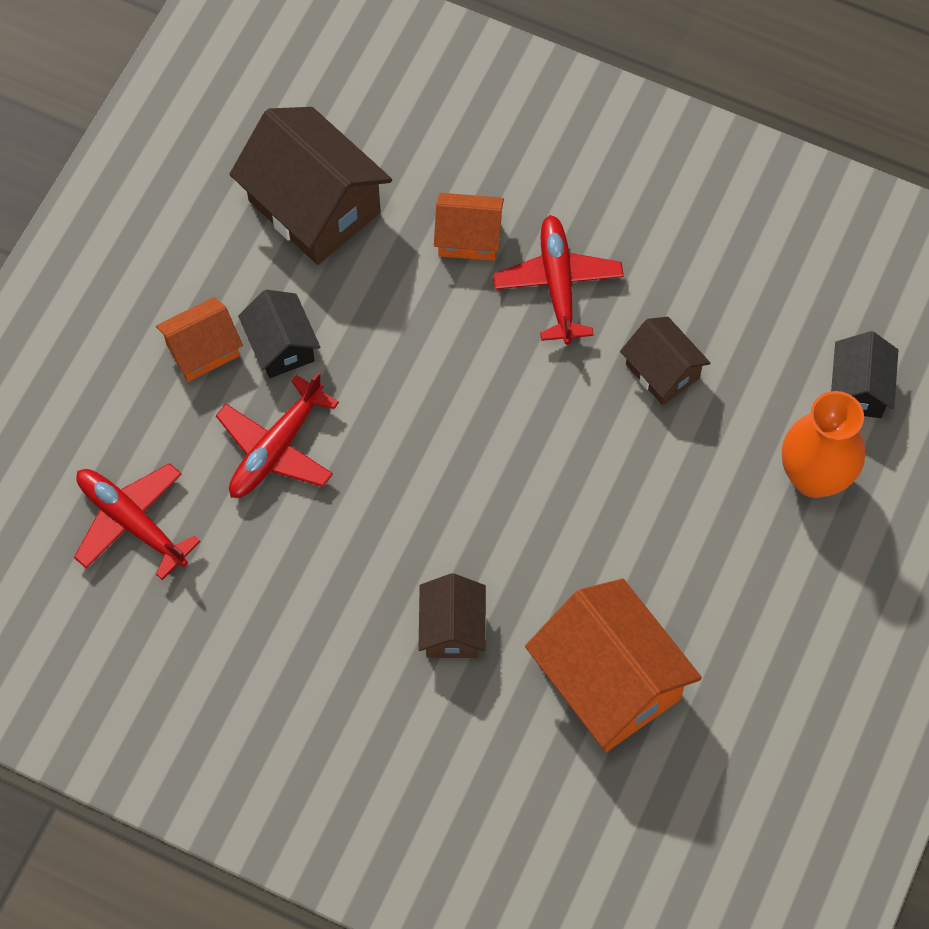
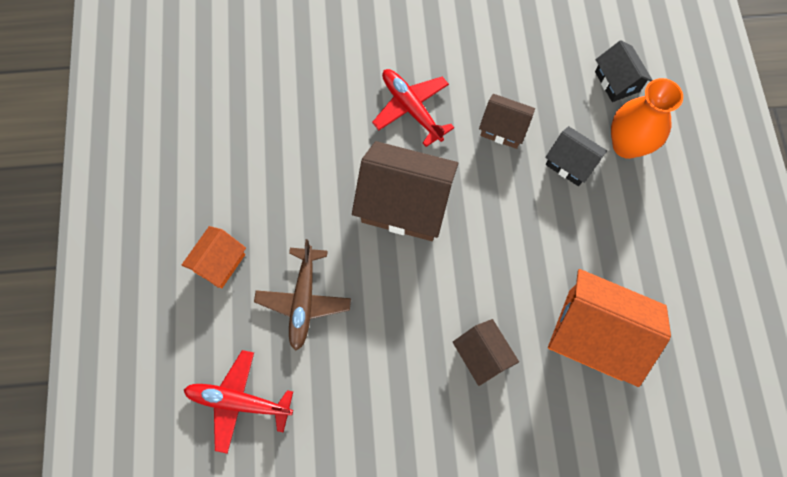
camera: 30 degrees left, 5 degrees up
(277, 448) = (304, 300): red plane -> brown plane
(281, 346) = (268, 233): black house -> black house (570, 163)
(314, 207) = (237, 137): brown house -> brown house (405, 204)
(468, 238) = (342, 108): orange house -> none

